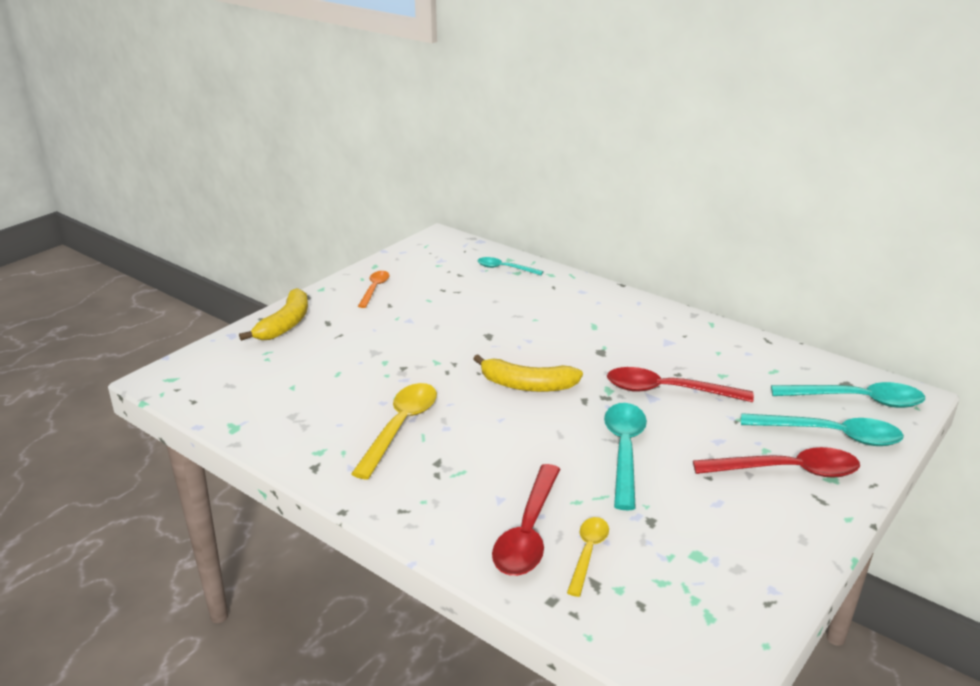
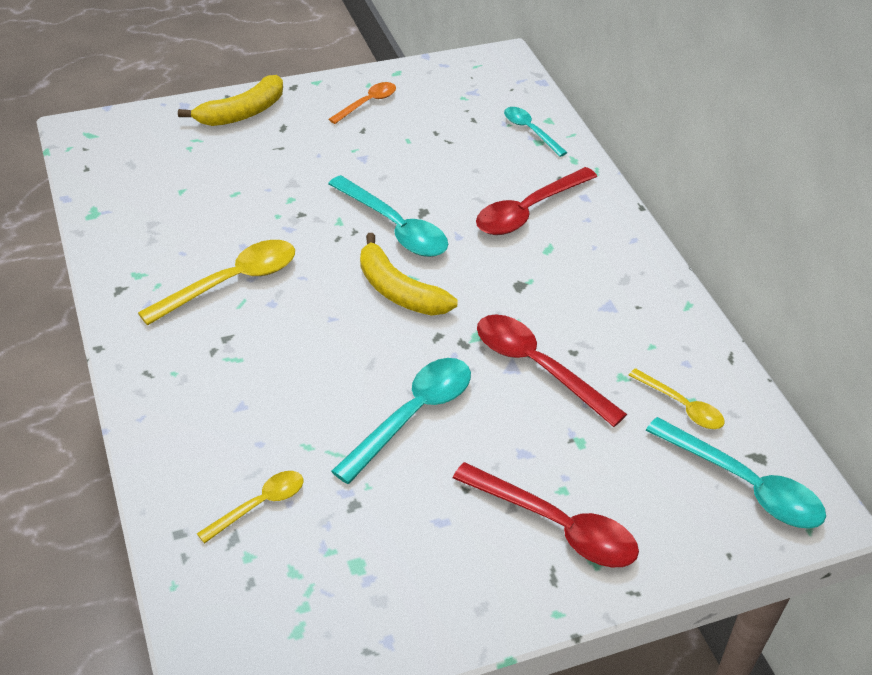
camera: 30 degrees right, 15 degrees up
(528, 533) = (229, 455): red spoon -> red spoon (528, 211)
(774, 376) = (682, 407): none -> yellow spoon
(831, 435) = (659, 511): turquoise spoon -> turquoise spoon (395, 228)

